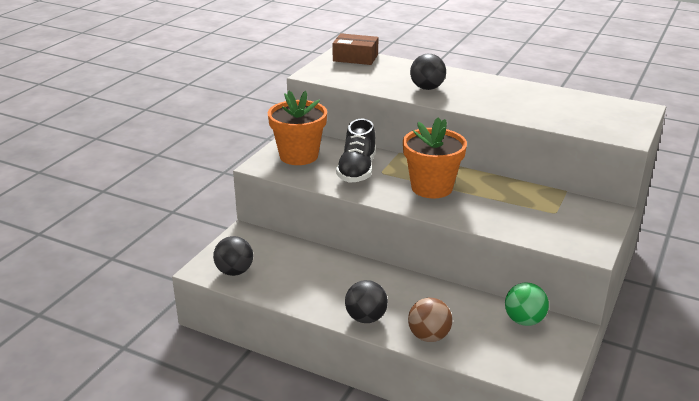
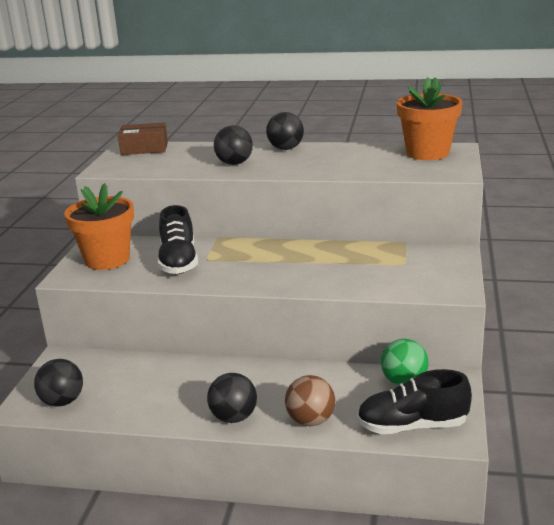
camera: 15 degrees left, 5 degrees down
(431, 187) = (267, 264): orange flower pot -> orange flower pot (427, 153)
(479, 80) = (285, 149): none -> black ball
(514, 362) = (412, 426): none -> black shoe

